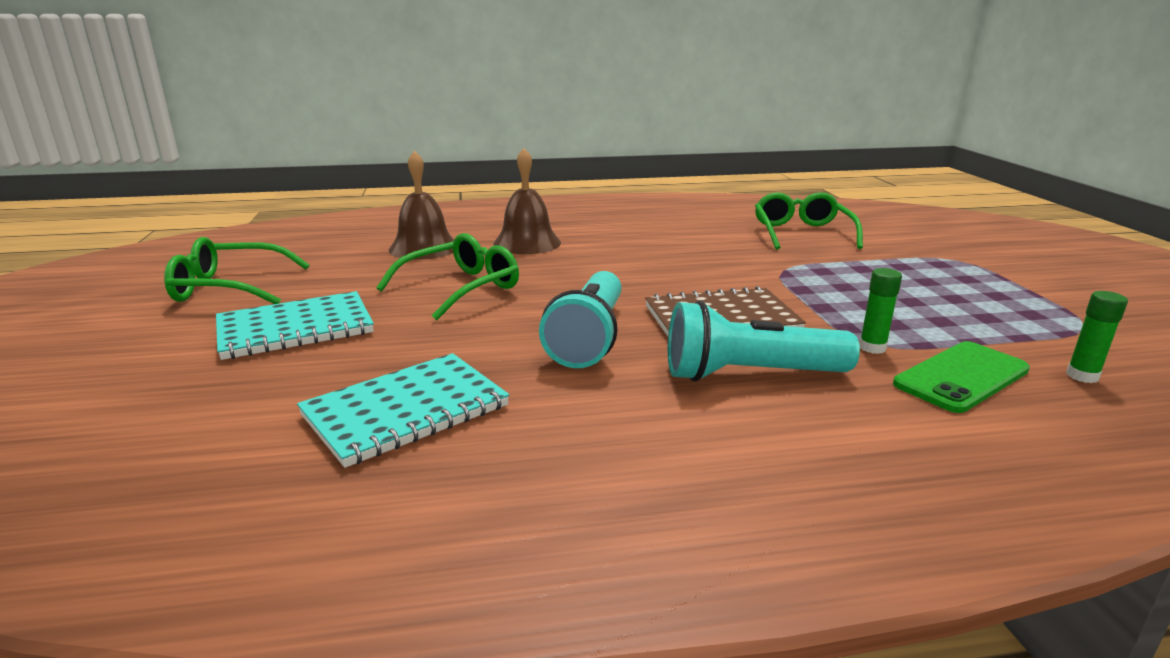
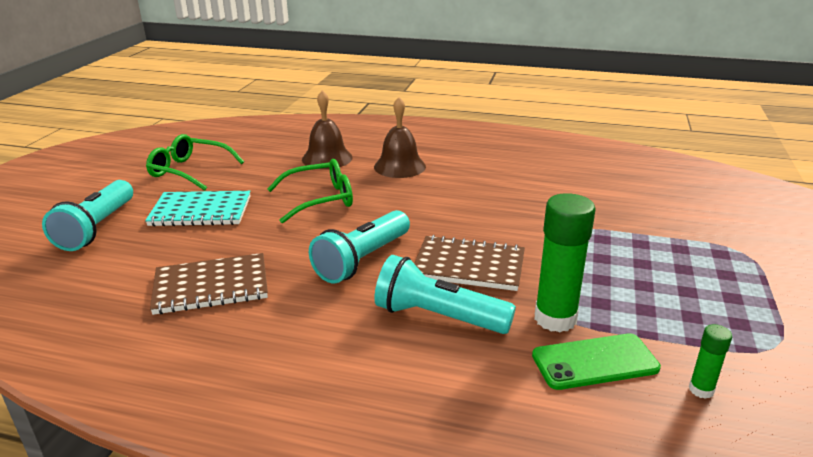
camera: 25 degrees right, 5 degrees up
(127, 380) = (97, 228): none -> turquoise flashlight
(406, 411) = (211, 286): turquoise notebook -> brown notebook
(802, 233) = (630, 196): green glasses -> none
(872, 347) = (555, 319): green glue stick -> green glue stick, size x2.03

